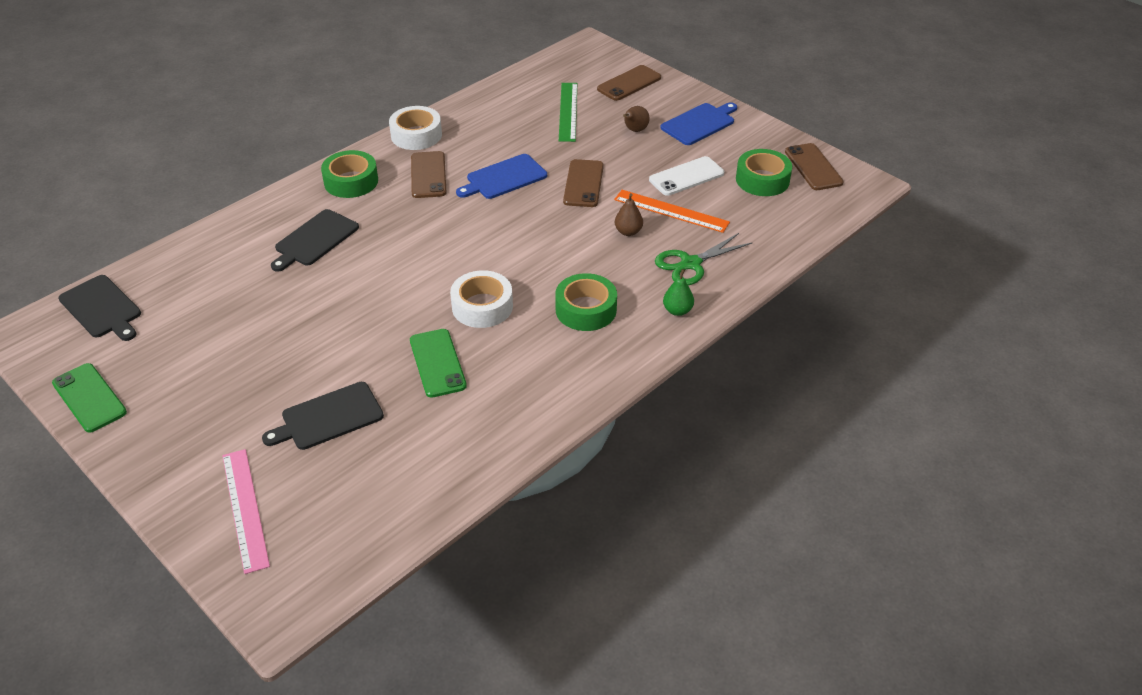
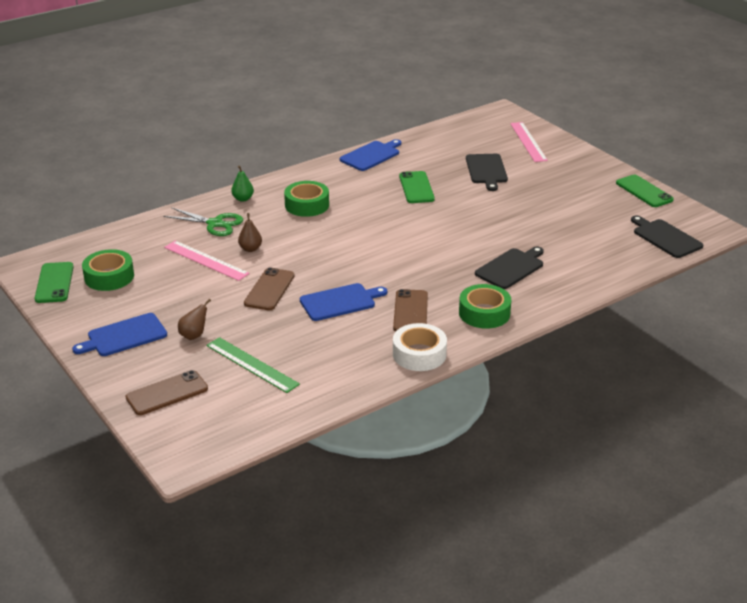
camera: 170 degrees left, 10 degrees down
(328, 417) = (486, 170): black cutting board -> black cutting board turned 105 degrees clockwise
(482, 306) = (380, 213): white tape -> none
(518, 431) = (371, 155): none -> blue cutting board
(568, 111) = (252, 364): green ruler -> green ruler turned 60 degrees counterclockwise
(671, 211) = (206, 260): orange ruler -> pink ruler
(686, 176) = (174, 286): white phone -> none
(691, 264) = (215, 224): green scissors -> green scissors turned 45 degrees clockwise
(813, 167) = (54, 283): brown phone -> green phone

